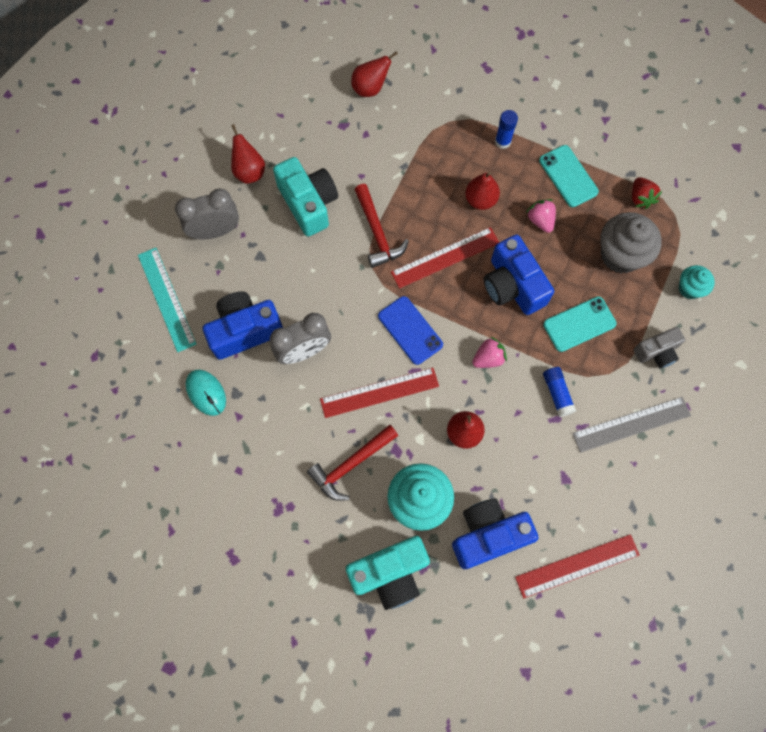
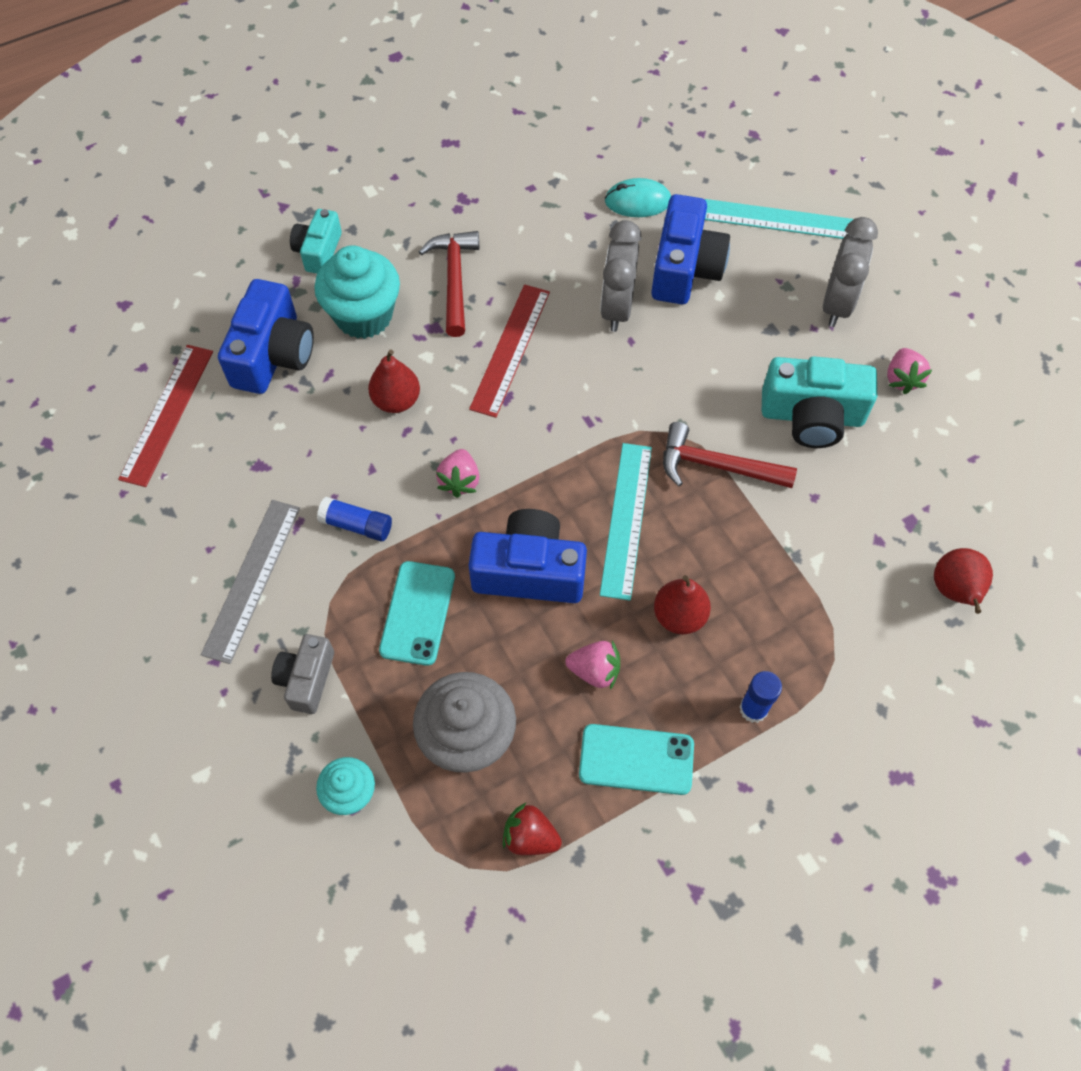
camera: 125 degrees right, 10 degrees down
(249, 171) = (902, 379): red pear -> pink strawberry
(390, 573) = (318, 251): turquoise camera -> turquoise camera, size x0.61
(410, 330) = (560, 423): blue phone -> none
(445, 257) = (626, 519): red ruler -> turquoise ruler

